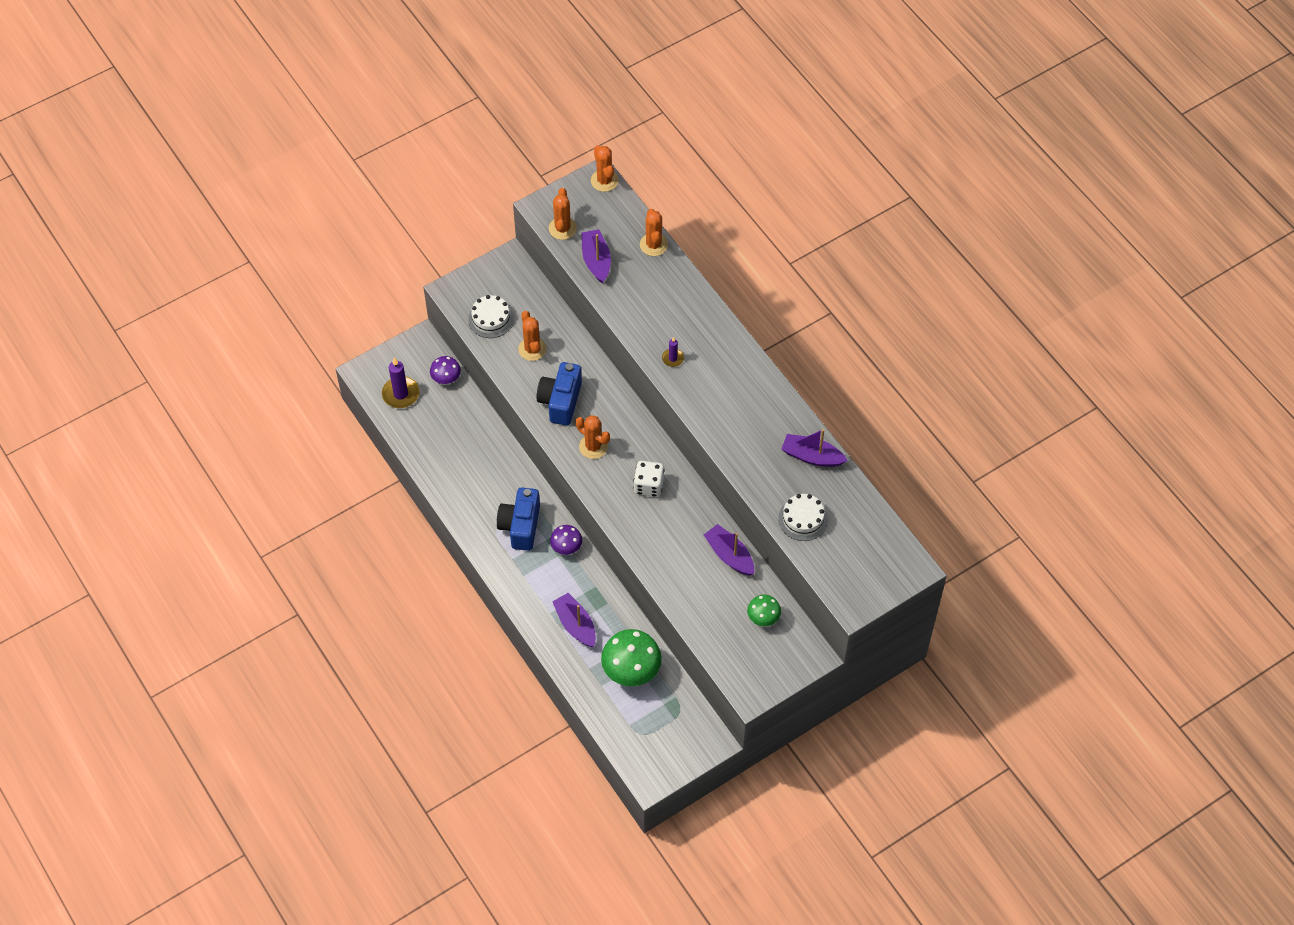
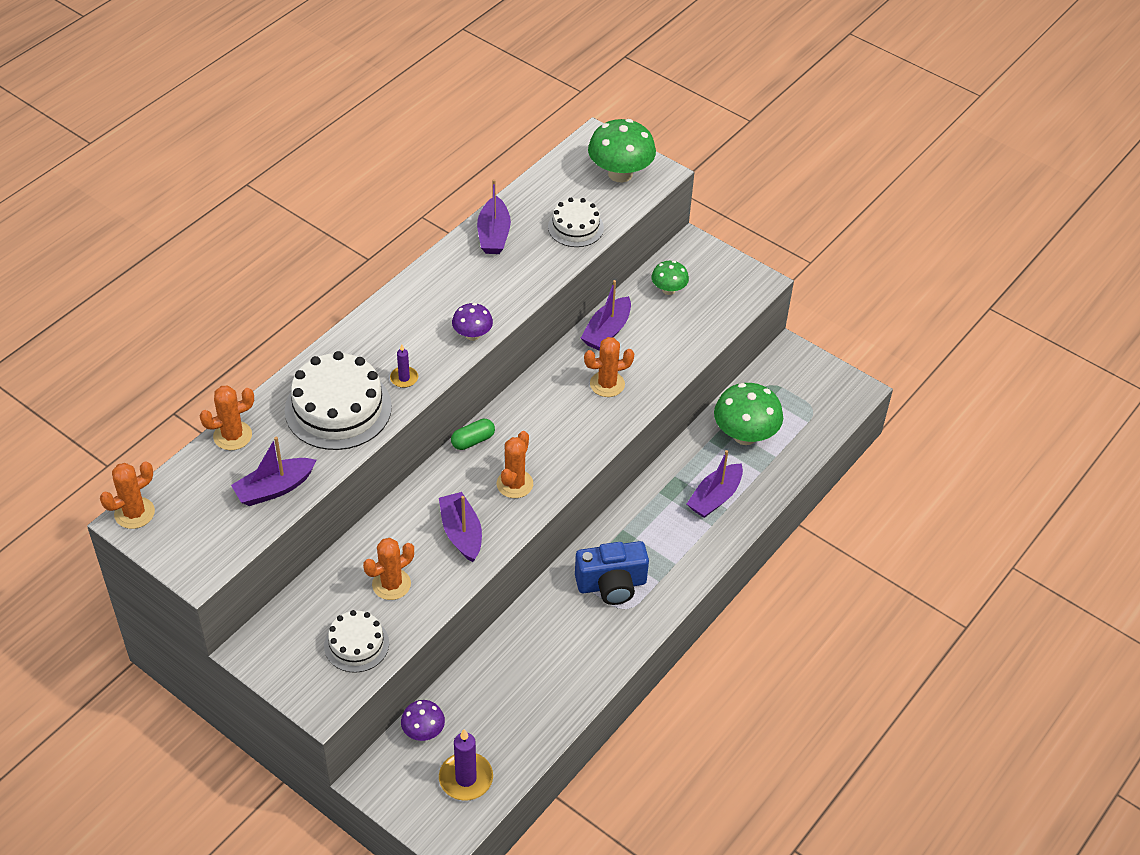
camera: 110 degrees left, 10 degrees down
(560, 401) = (461, 533): blue camera -> purple boat
(562, 228) = (229, 538): orange cactus -> orange cactus (607, 384)
(566, 547) = (620, 532): purple mushroom -> purple mushroom (472, 335)
(645, 430) = (473, 440): none -> green capsule
(648, 485) = (547, 419): white dice -> none
(657, 311) = (338, 408): none -> white cake
(861, 573) = (620, 174): none -> green mushroom

